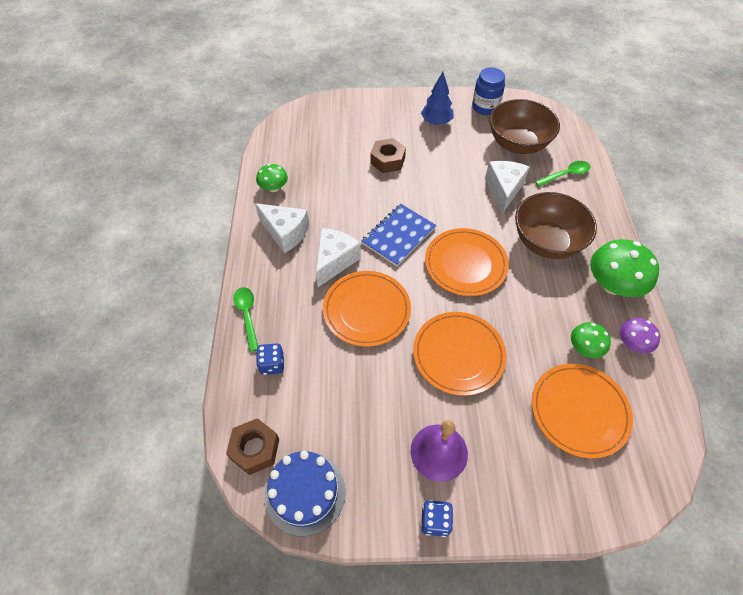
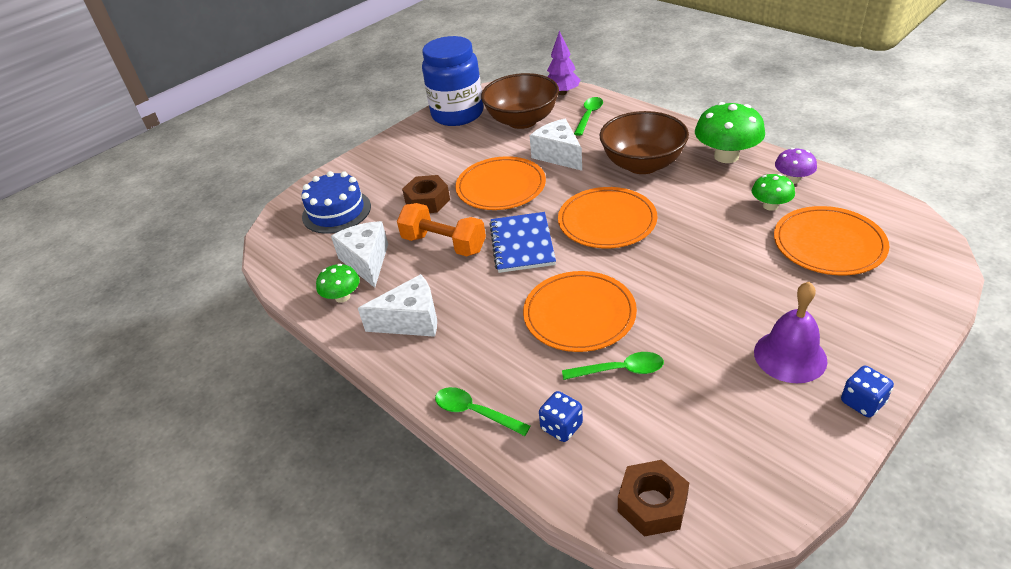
camera: 40 degrees left, 15 degrees down
(305, 492) = (746, 489): blue cake -> blue cake (336, 211)
(334, 261) = (494, 304): white cheese -> white cheese (366, 261)
(340, 363) = (620, 370): none -> green spoon
(359, 198) = (444, 244): none -> orange dumbbell
(436, 122) = (430, 148): blue tree -> none
(458, 354) = (698, 282): orange plate -> orange plate (501, 187)
(485, 107) = (457, 114): blue jar -> blue jar, size x1.66
(574, 141) = (562, 93): none -> purple tree

